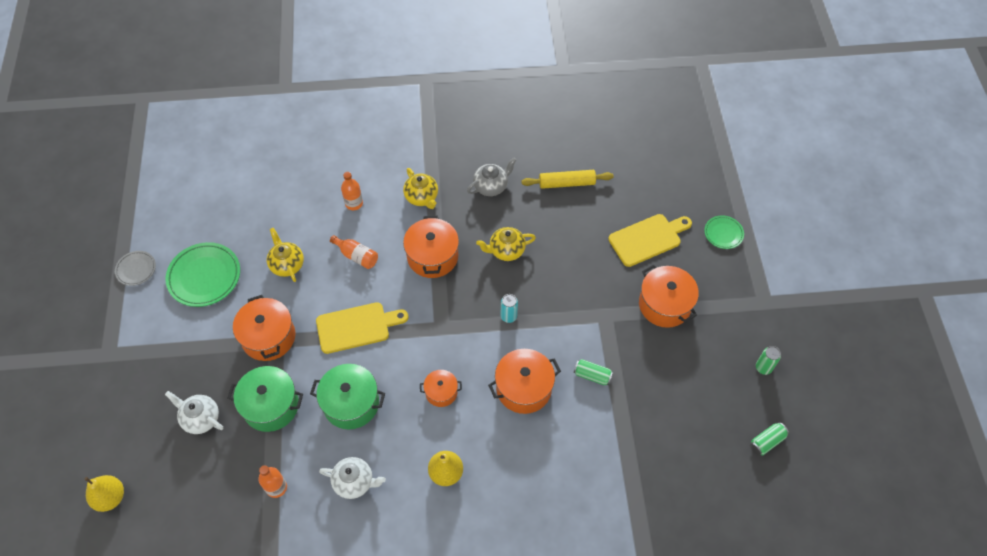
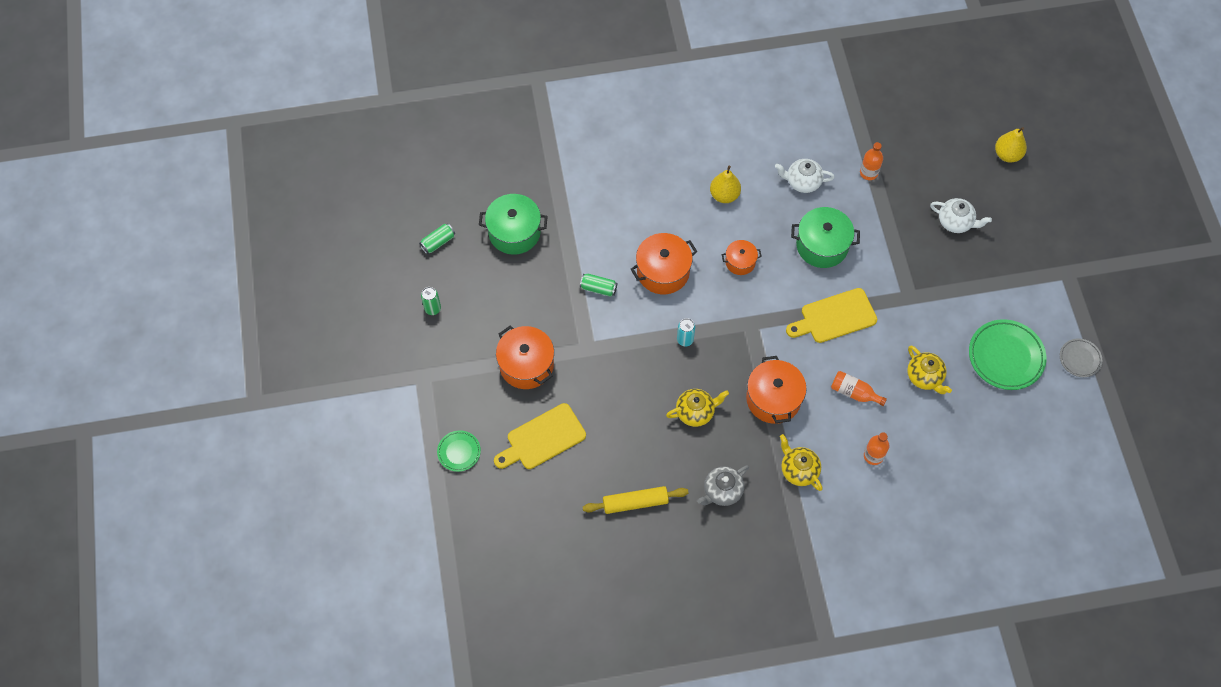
camera: 175 degrees right, 5 degrees up
(268, 337) = (918, 300): orange pot -> none
(271, 406) = (895, 238): green pot -> green pot (514, 232)

